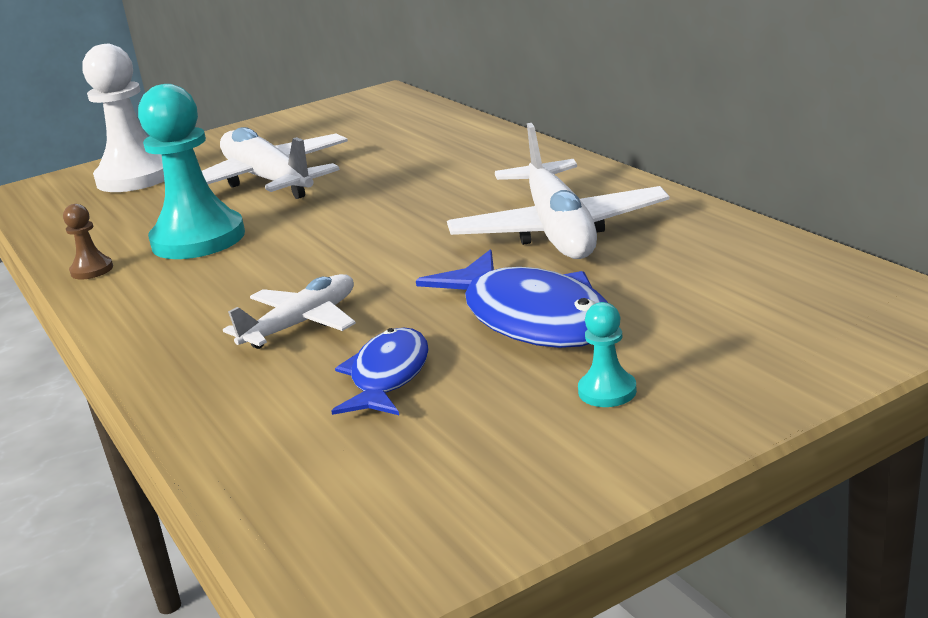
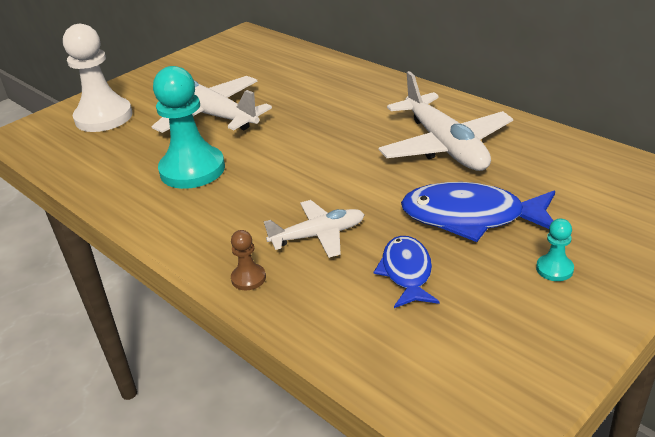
camera: 15 degrees left, 10 degrees up
(92, 270) = (127, 203): brown pawn -> brown pawn (248, 278)
(301, 324) = (318, 235): white plane -> white plane turned 45 degrees clockwise
(531, 318) = (471, 217): blue fish -> blue fish turned 150 degrees clockwise

